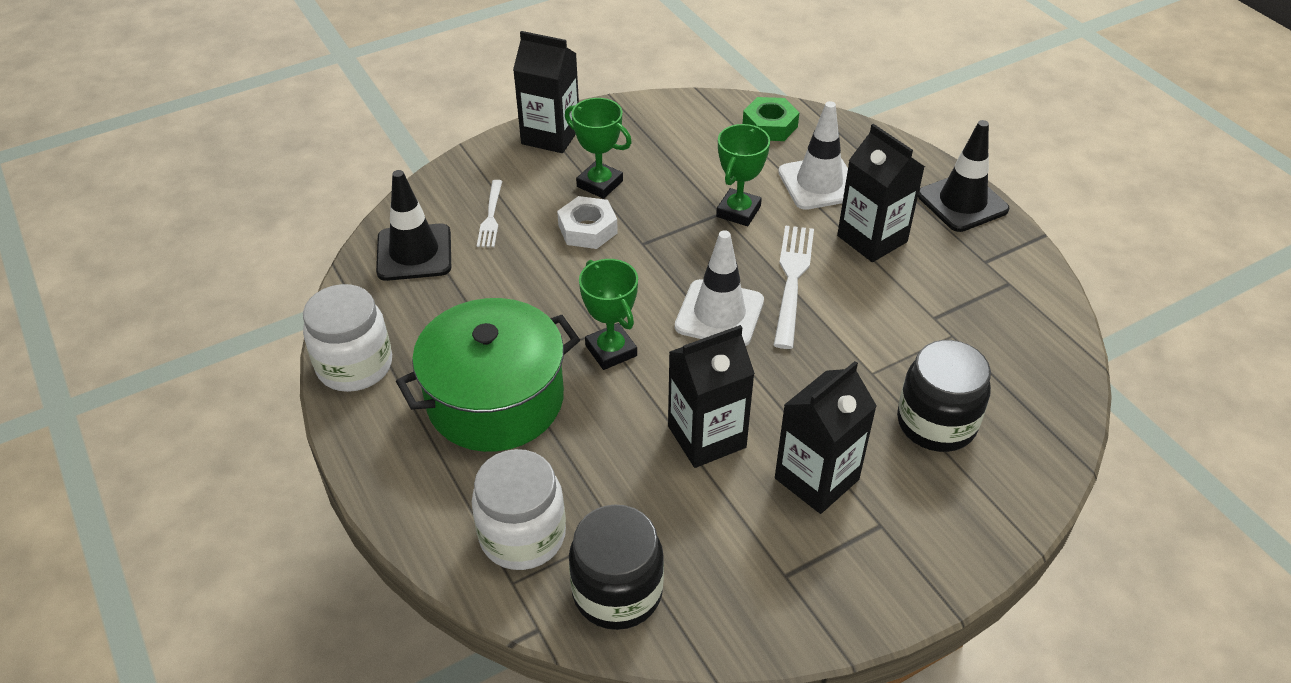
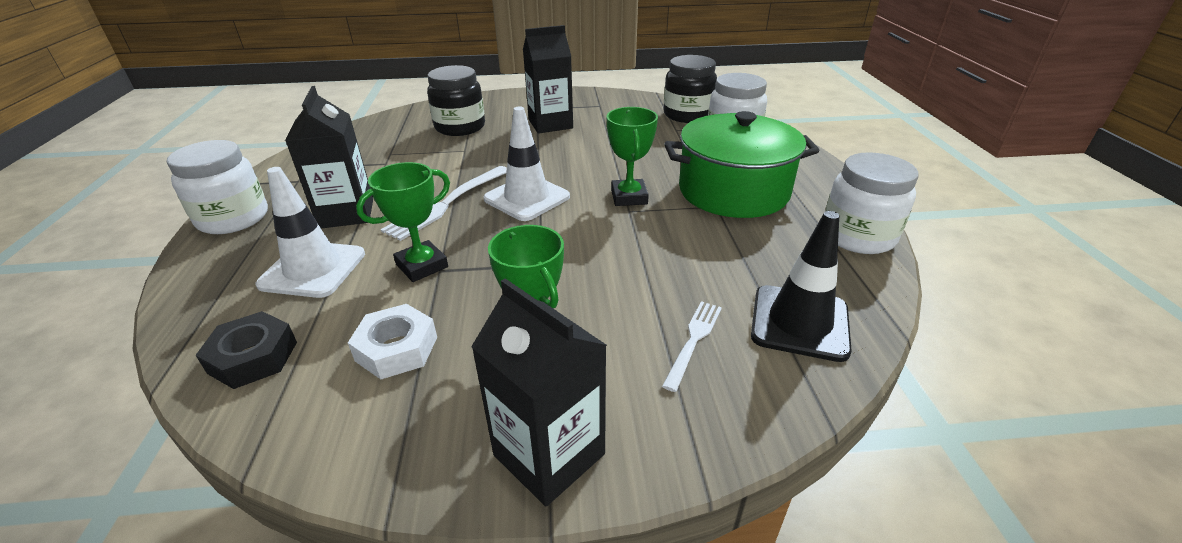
camera: 155 degrees left, 10 degrees down
(587, 229) = (587, 292): white nut -> white nut (397, 349)
(706, 437) = (596, 148): black carton -> none
(770, 126) = (253, 357): green nut -> black nut
(962, 202) = (233, 218): black traffic cone -> white jar

